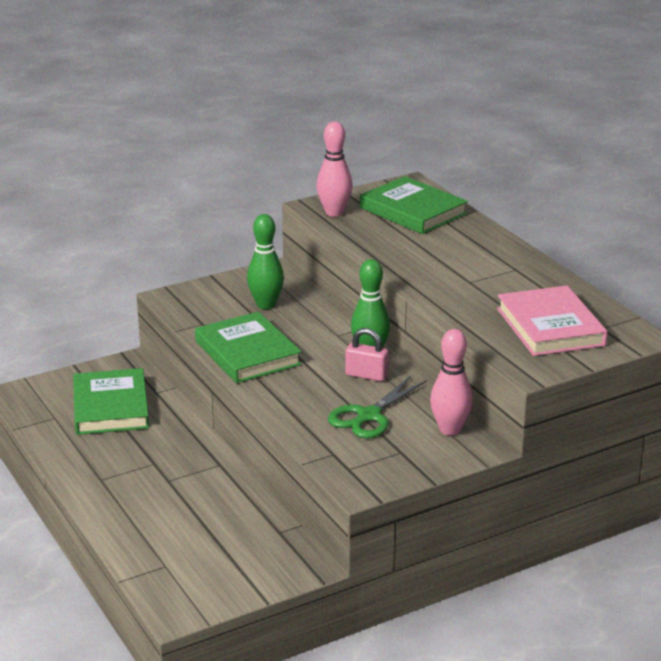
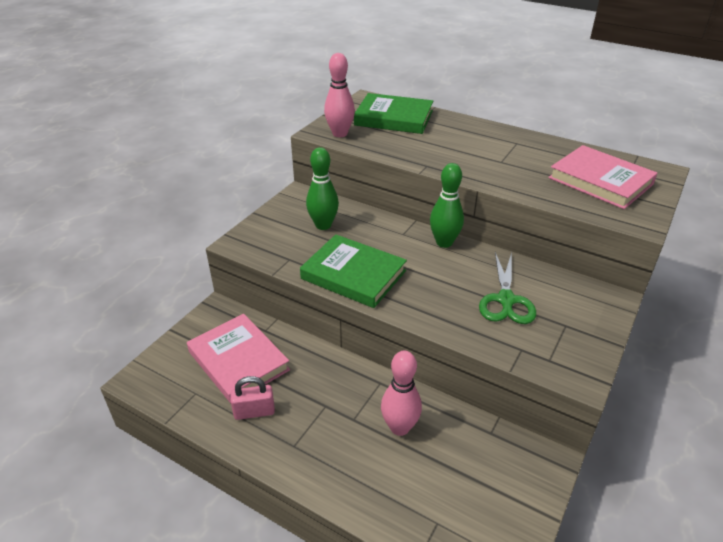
camera: 30 degrees left, 10 degrees up
(111, 407) = (238, 361): green book -> pink book
(366, 375) = (462, 262): pink padlock -> pink padlock (254, 412)
(450, 429) = (573, 289): pink bowling pin -> pink bowling pin (399, 427)

